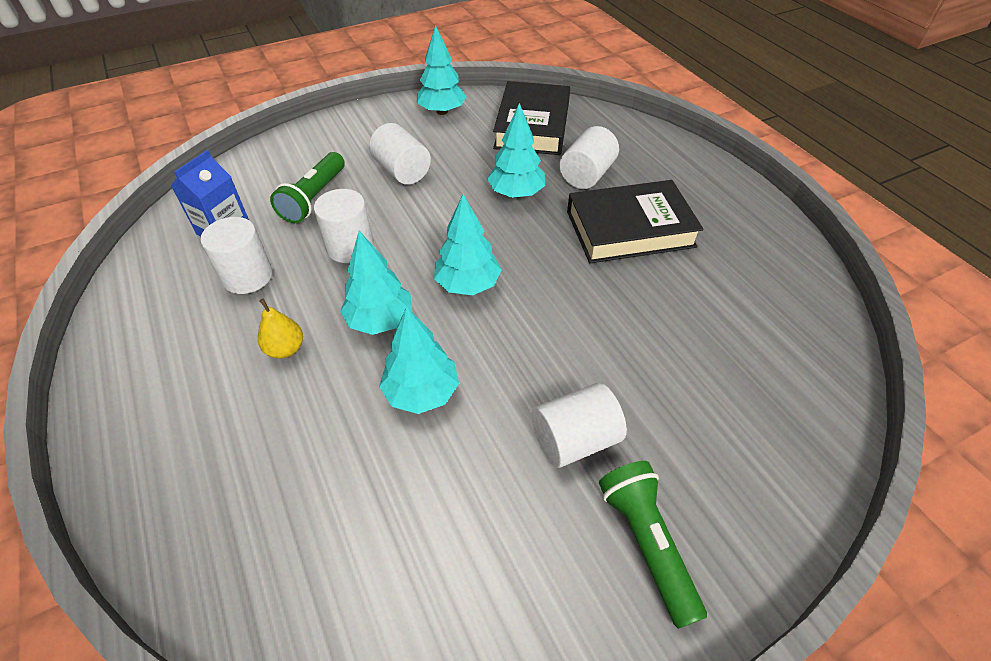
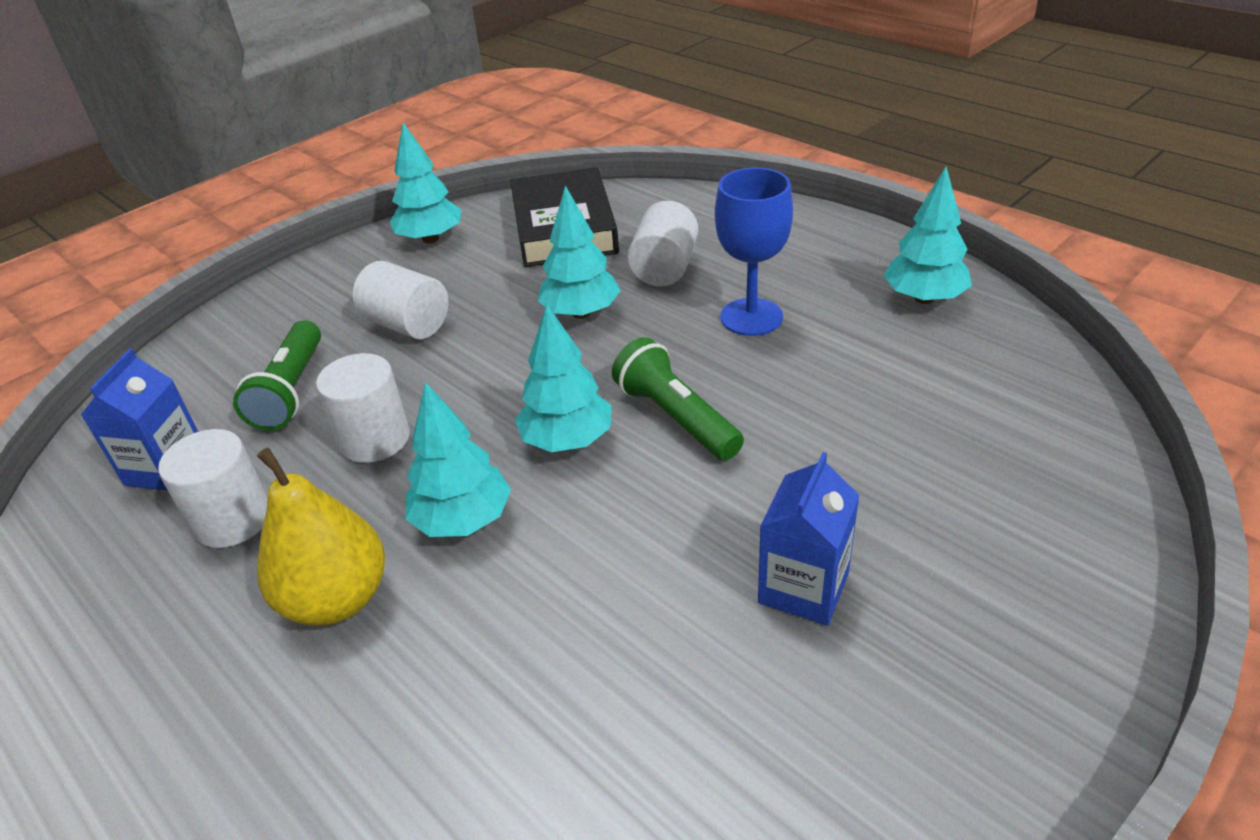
camera: 15 degrees left, 10 degrees down
(285, 349) = (337, 599): yellow pear -> yellow pear, size x1.80
(421, 392) = (566, 595): turquoise tree -> turquoise tree (924, 298)
(574, 439) = (803, 588): white cylinder -> blue carton
(630, 229) = (751, 317): black book -> blue goblet
(646, 544) = (958, 684): green flashlight -> green flashlight (676, 418)

